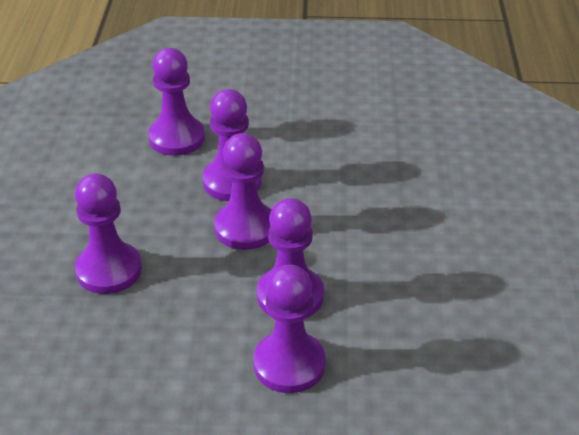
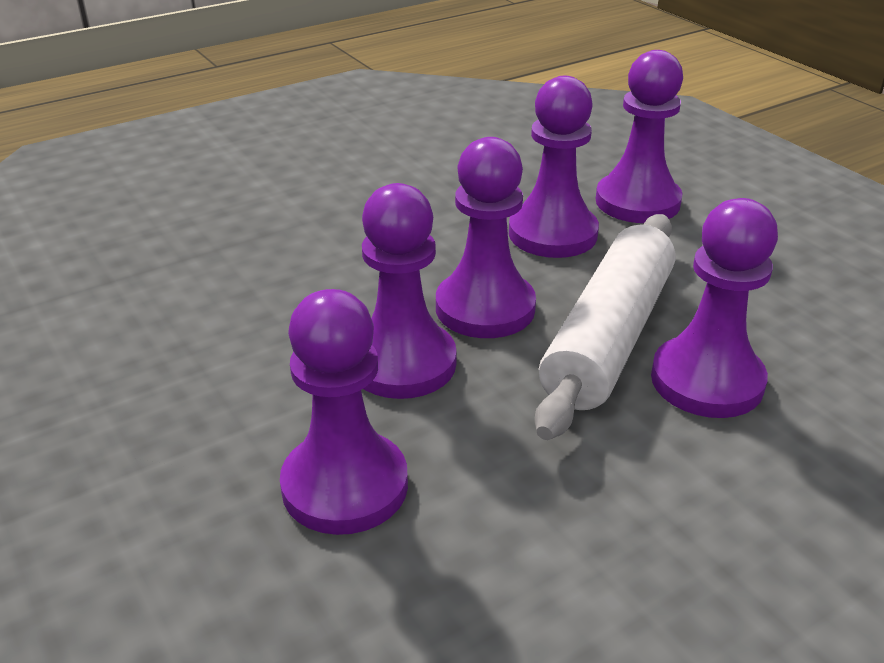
camera: 125 degrees left, 5 degrees down
(175, 257) = (609, 337): none -> white rolling pin

